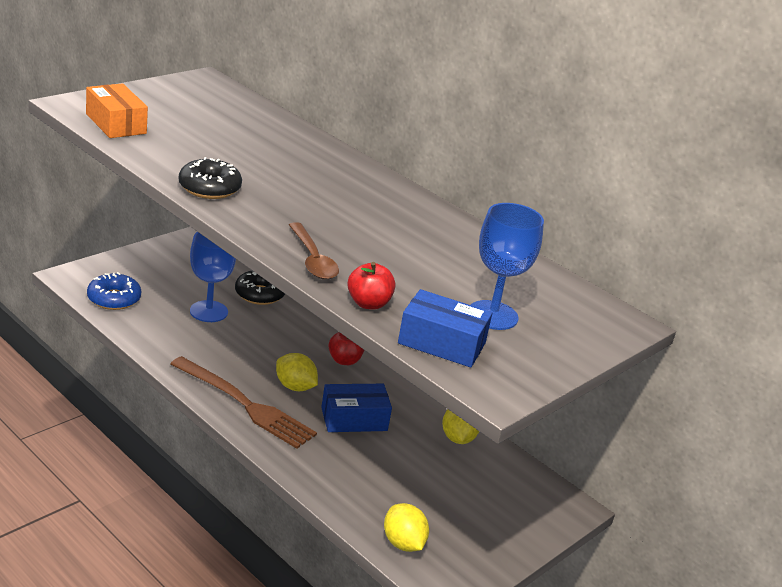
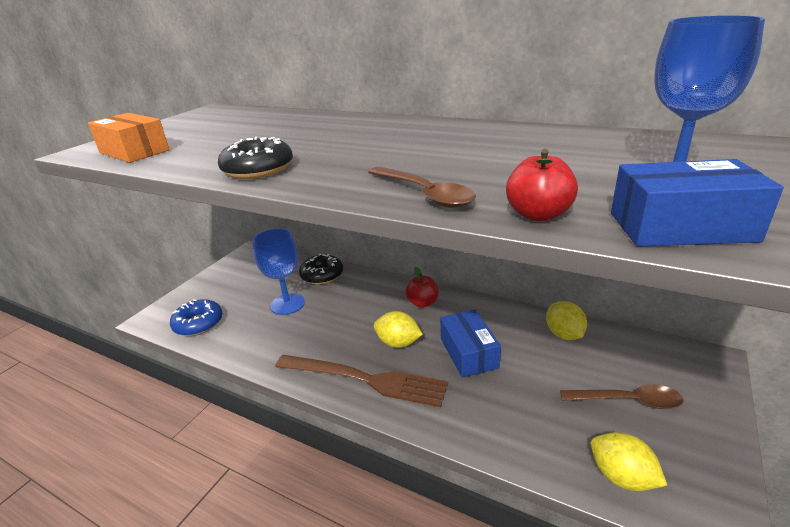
camera: 10 degrees left, 0 degrees up
(354, 419) = (468, 353): blue box -> blue box turned 75 degrees counterclockwise
(462, 504) = (628, 401): none -> brown spoon

